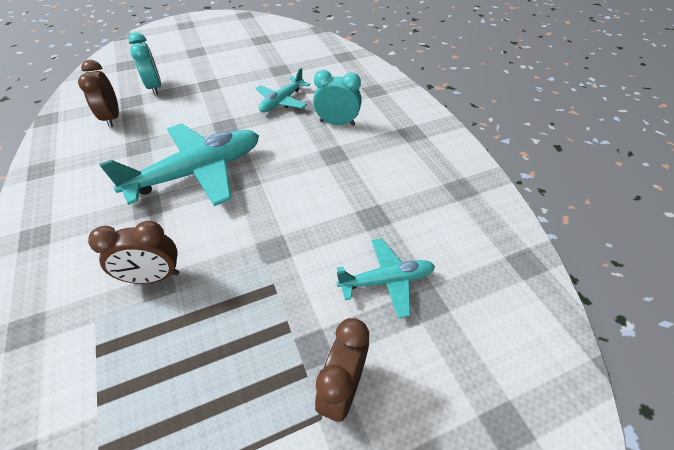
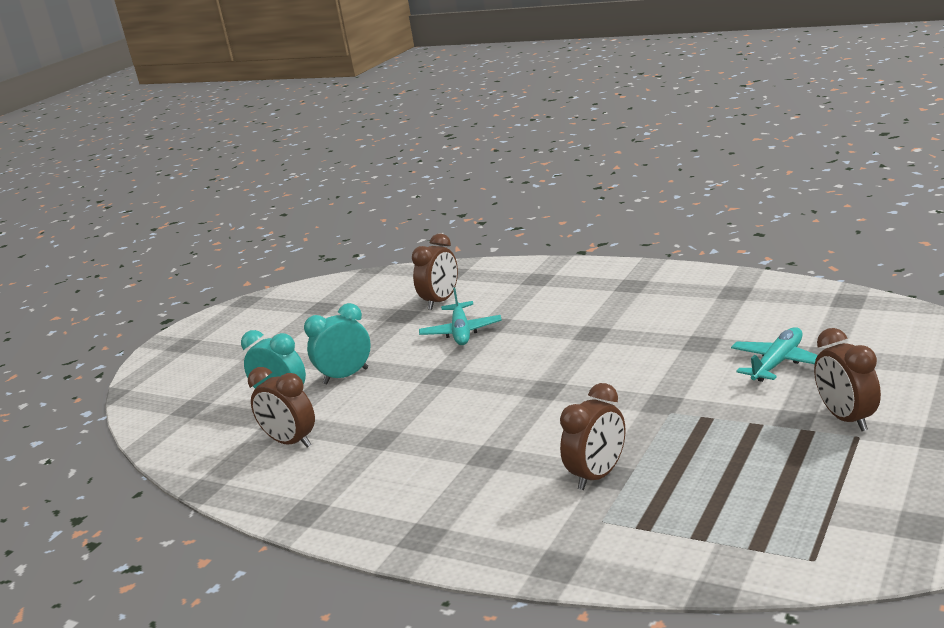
camera: 35 degrees left, 25 degrees down
(198, 172) = (489, 412): turquoise plane -> none
(308, 72) = (441, 301): none -> brown clock
(337, 123) = (551, 315): turquoise clock -> turquoise clock (346, 376)

